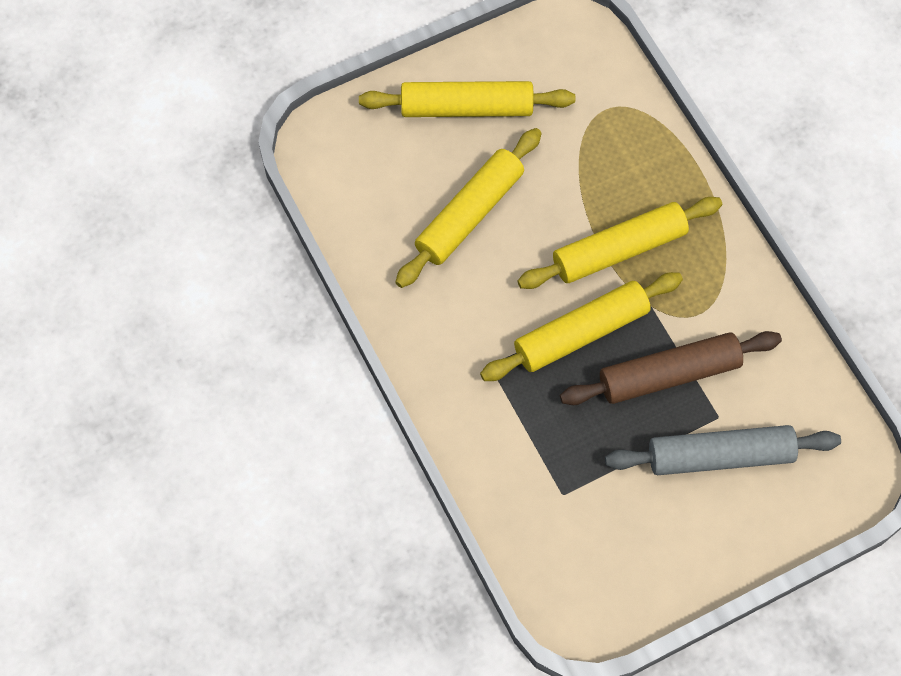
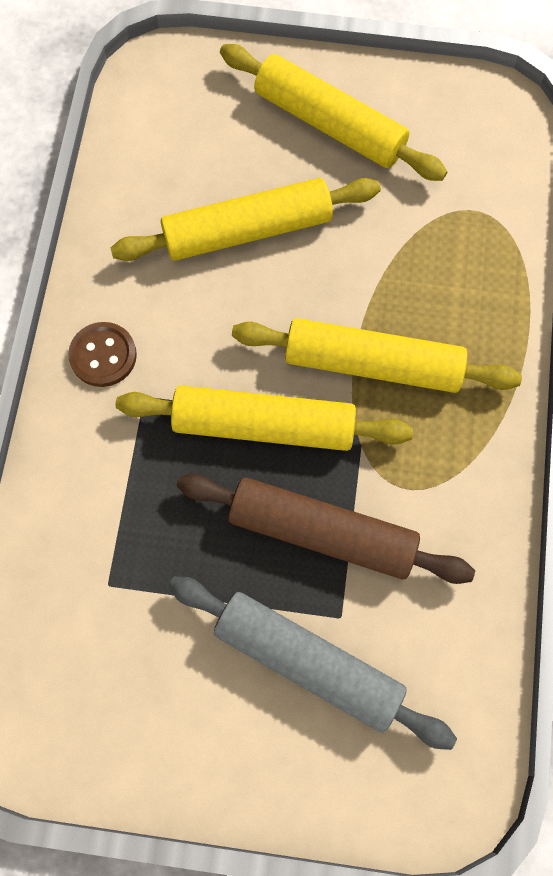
camera: 35 degrees right, 5 degrees up
(441, 357) = (103, 355): none -> brown button

